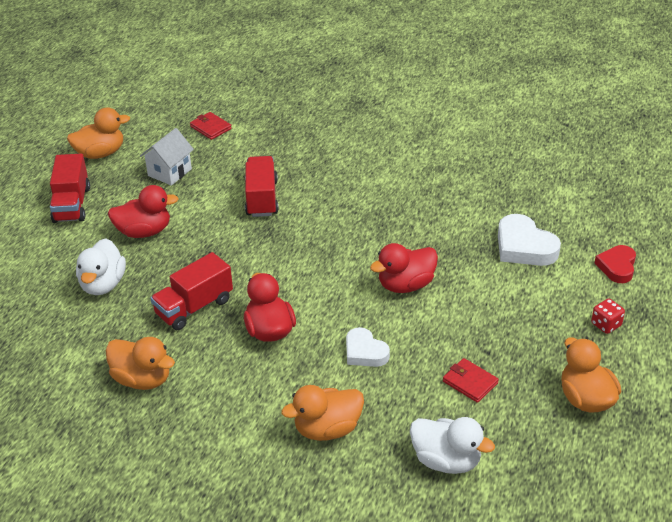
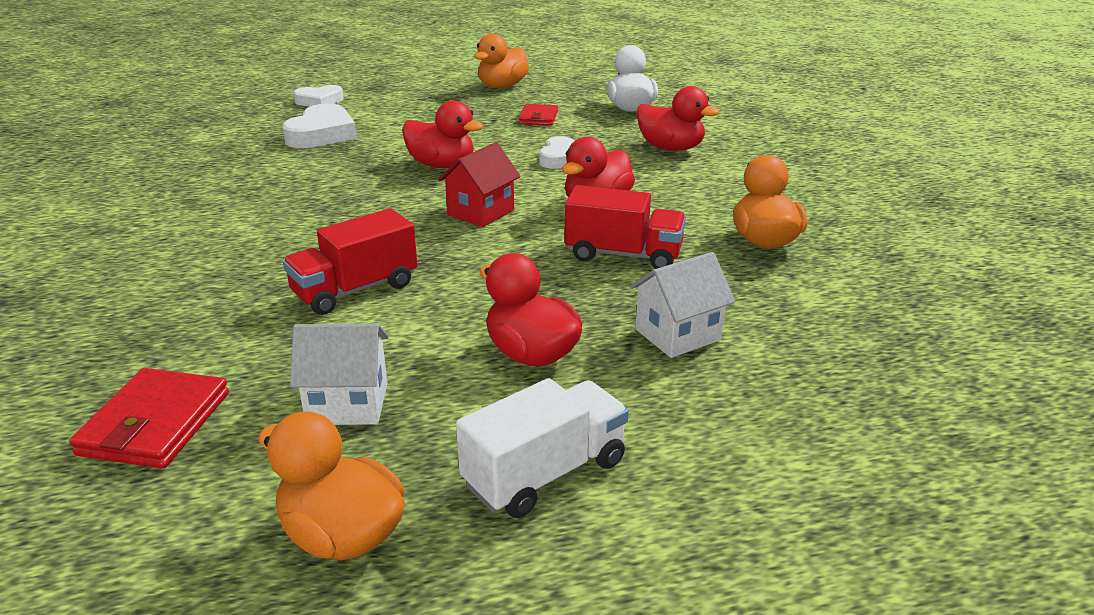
camera: 125 degrees left, 10 degrees down
(72, 204) = (545, 473): red truck -> white truck
(103, 284) = (677, 335): white duck -> white house
(210, 128) = (155, 423): red wallet -> red wallet, size x1.54
(309, 273) = (481, 212): none -> red house
(327, 429) = (671, 148): orange duck -> red duck
(606, 325) = (406, 93): red dice -> none
(617, 267) = (319, 101): red heart -> white heart

